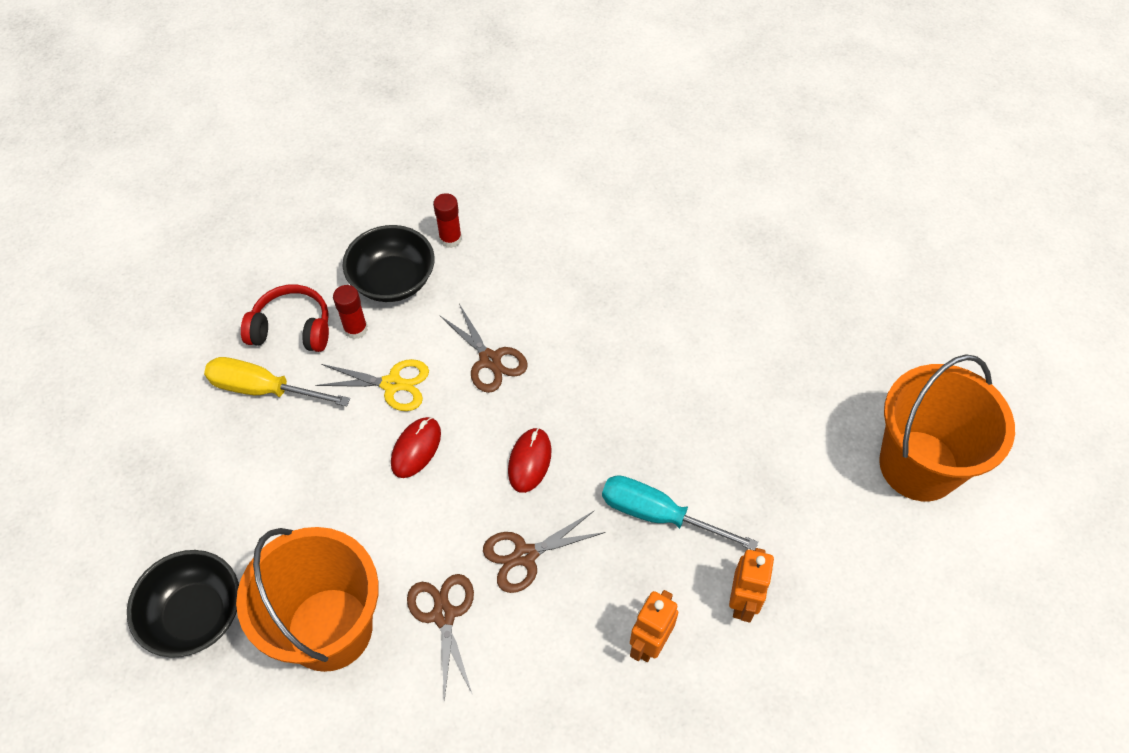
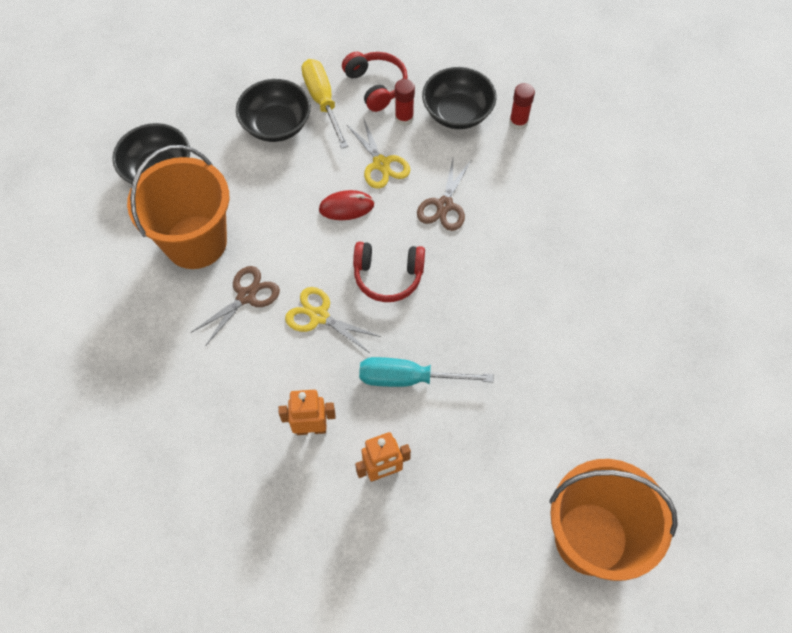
camera: 55 degrees right, 5 degrees up
(251, 453) = (276, 125): none -> black bowl
(525, 556) = (318, 316): brown scissors -> yellow scissors
(529, 461) = (388, 276): red mouse -> red headphones
(658, 515) = (408, 378): turquoise screwdriver -> turquoise screwdriver turned 75 degrees counterclockwise

